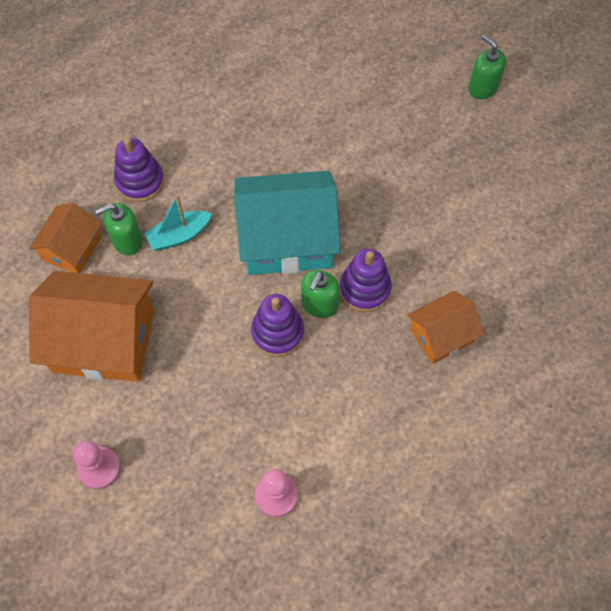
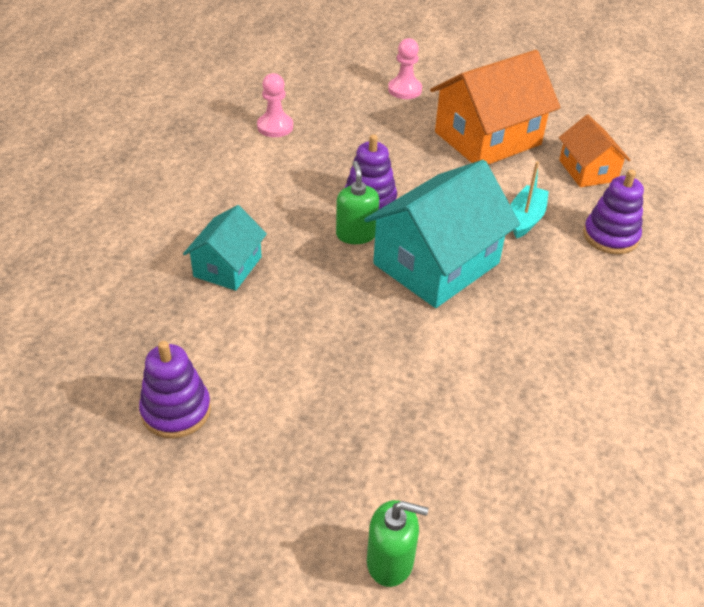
camera: 140 degrees right, 20 degrees down
(127, 240) = (558, 195): green soap dispenser -> none
(365, 289) = (328, 264): purple stacking toy -> purple stacking toy (176, 410)
(441, 335) = (228, 267): orange house -> turquoise house

